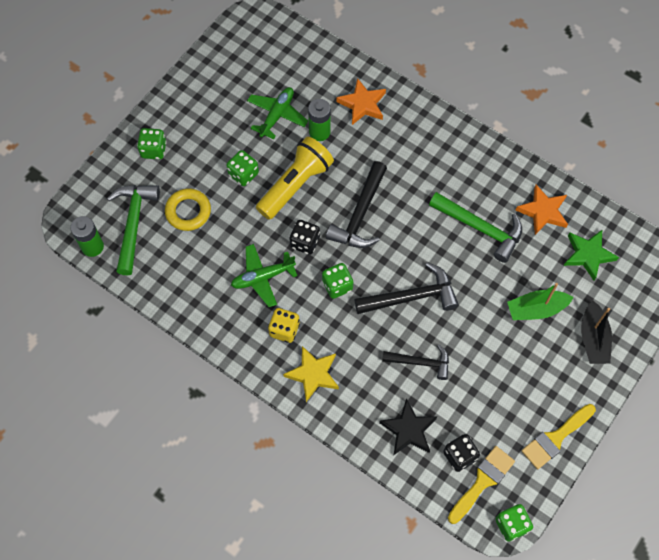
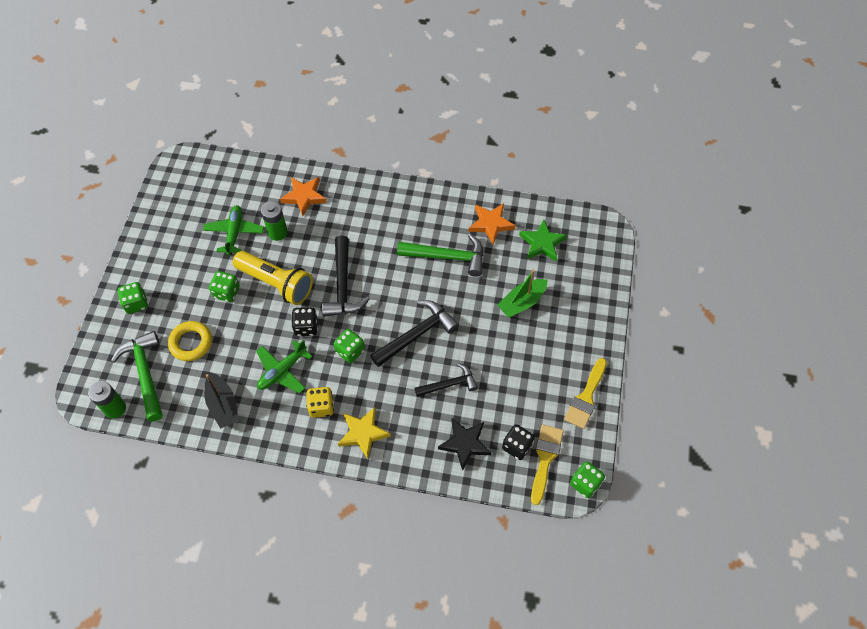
camera: 25 degrees left, 5 degrees down
(295, 185) = (276, 283): yellow flashlight -> yellow flashlight turned 105 degrees clockwise
(593, 339) = (577, 306): black boat -> black boat (223, 405)

